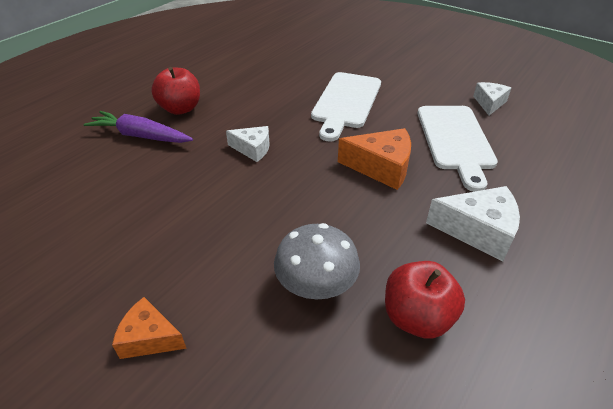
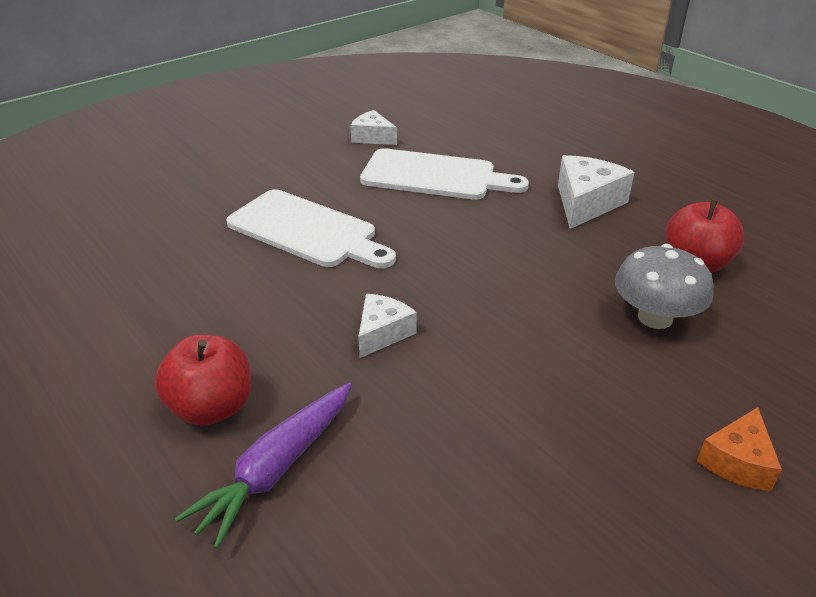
camera: 75 degrees left, 5 degrees down
(381, 167) = (467, 234): orange cheese -> none

